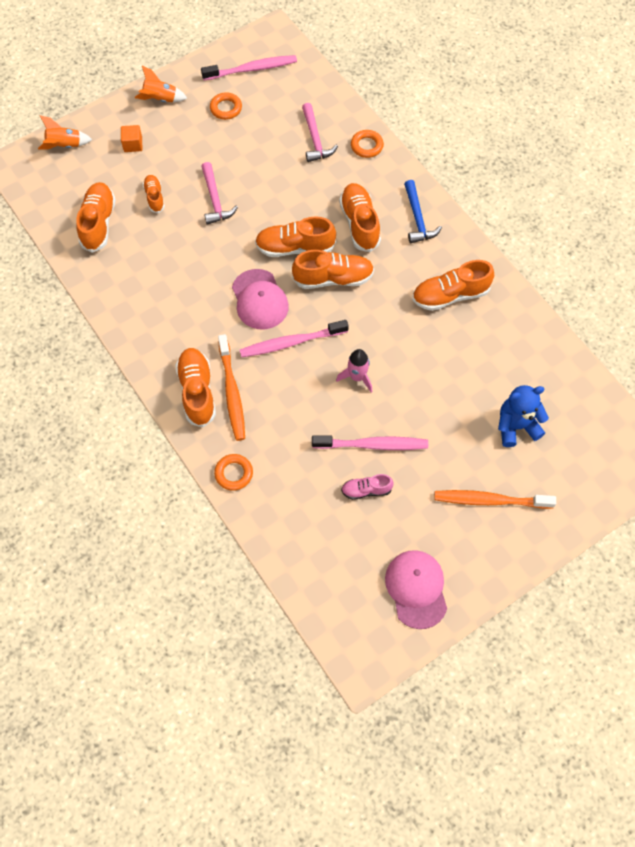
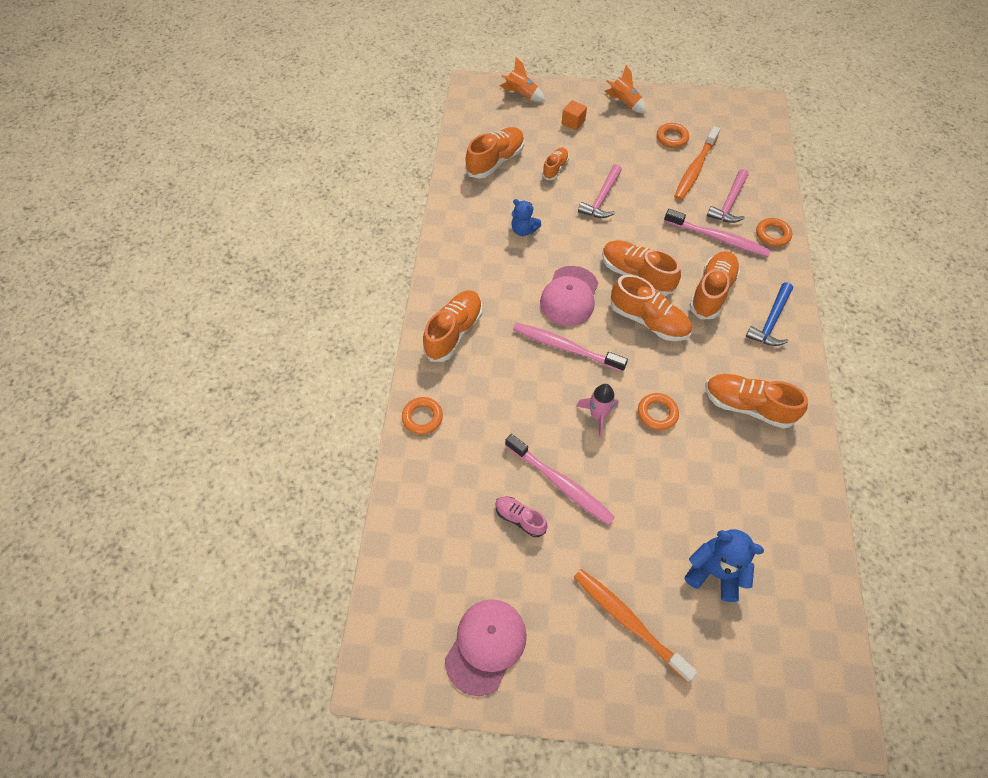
camera: 40 degrees right, 5 degrees down
(176, 269) = (523, 230): none -> blue teddy bear
(232, 392) = (480, 352): orange toothbrush -> orange toothbrush (695, 169)
(252, 69) = (720, 122): pink toothbrush -> pink toothbrush (718, 238)
(395, 345) = (657, 413): none -> orange ring

